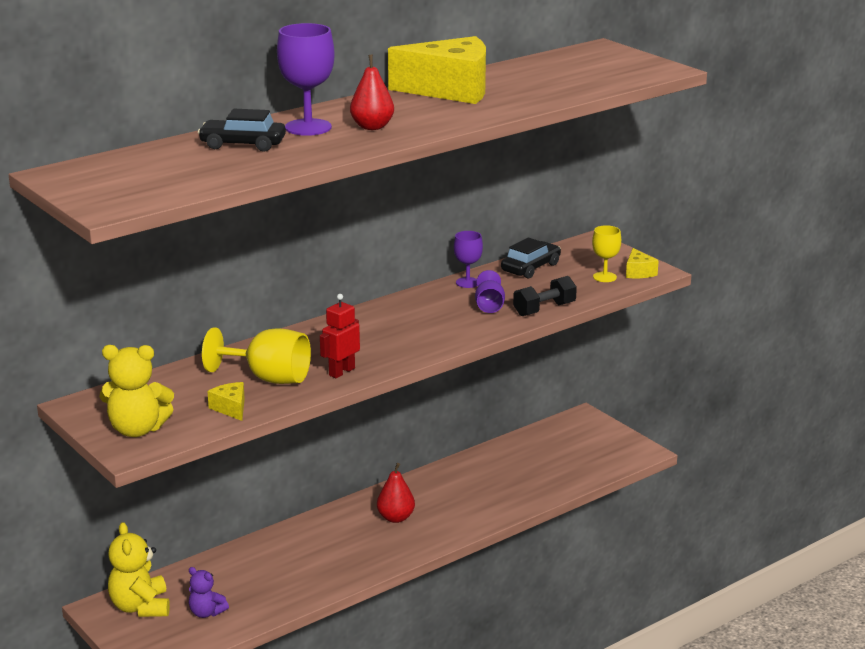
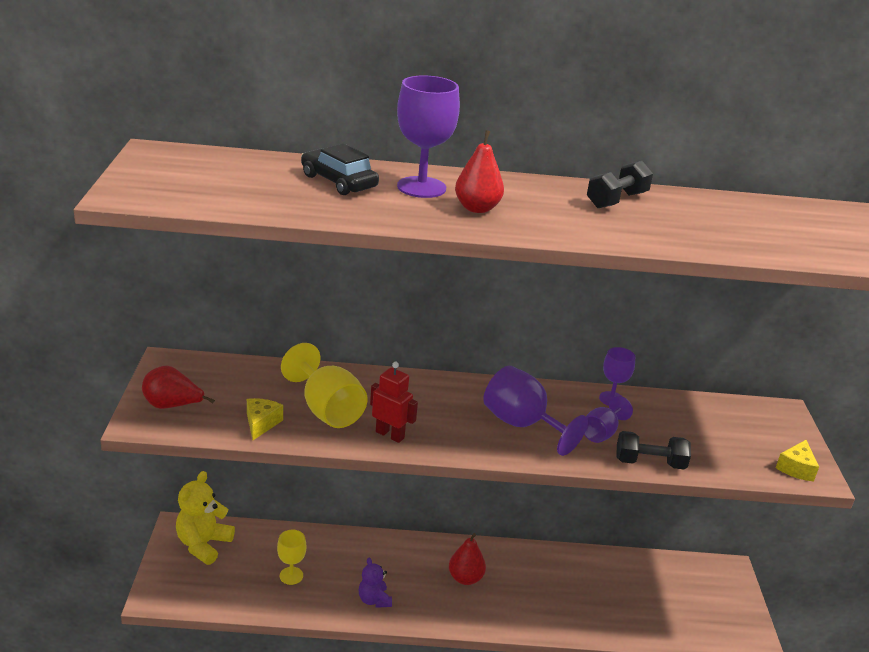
camera: 35 degrees right, 5 degrees up
(137, 430) = (172, 406): yellow teddy bear -> red pear
(206, 613) = (237, 579): purple teddy bear -> purple teddy bear (374, 600)
(341, 372) = (390, 435): red robot -> red robot turned 45 degrees clockwise
(428, 324) = (522, 425): none -> purple goblet
(450, 90) = (616, 200): yellow cheese -> black dumbbell
(530, 267) = (690, 411): black car -> none
(604, 277) = (753, 456): yellow goblet -> yellow goblet (291, 575)

